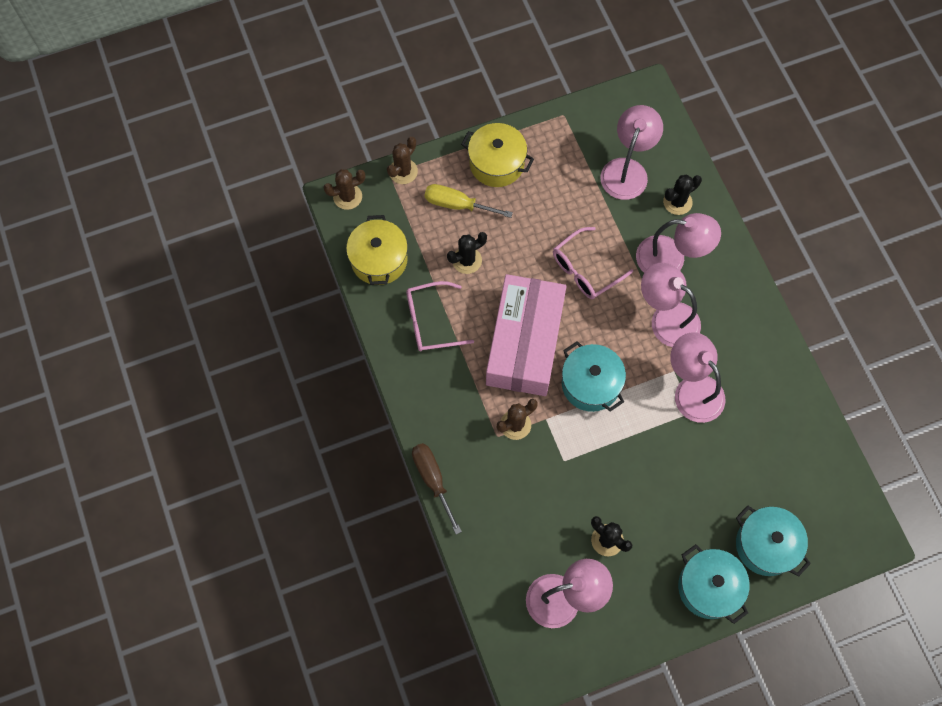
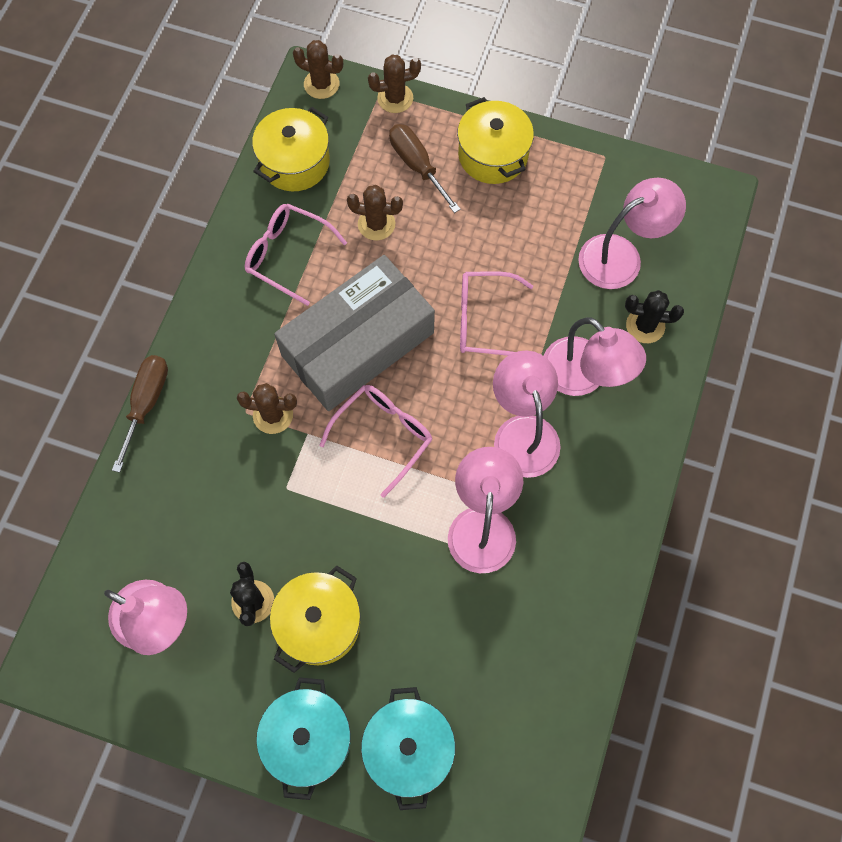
camera: 40 degrees right, 0 degrees up
(457, 204) = (417, 165): yellow screwdriver -> brown screwdriver
(467, 260) = (376, 224): black cactus -> brown cactus
(525, 342) = (358, 344): pink box -> grey box
(590, 384) = (383, 435): turquoise pot -> pink glasses
(655, 520) = (319, 623): none -> yellow pot

